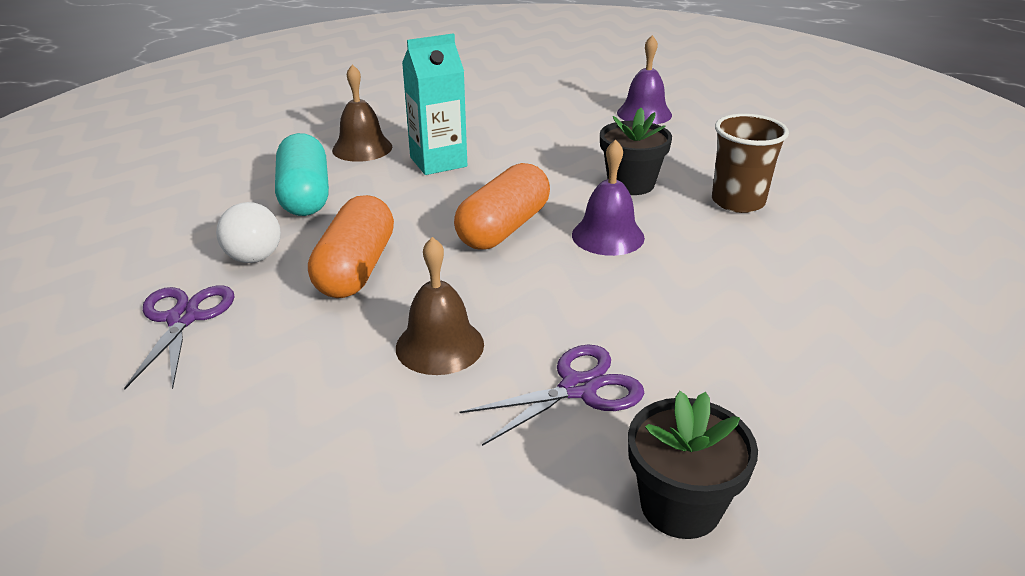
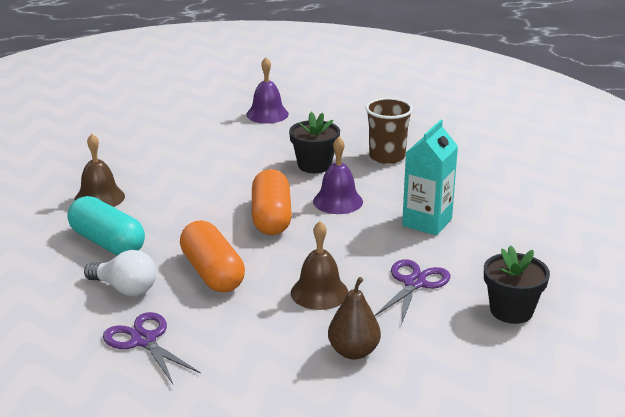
camera: 35 degrees left, 5 degrees down
(374, 454) = (353, 352): none -> brown pear
(438, 162) = (170, 190): turquoise carton -> turquoise carton (427, 222)

